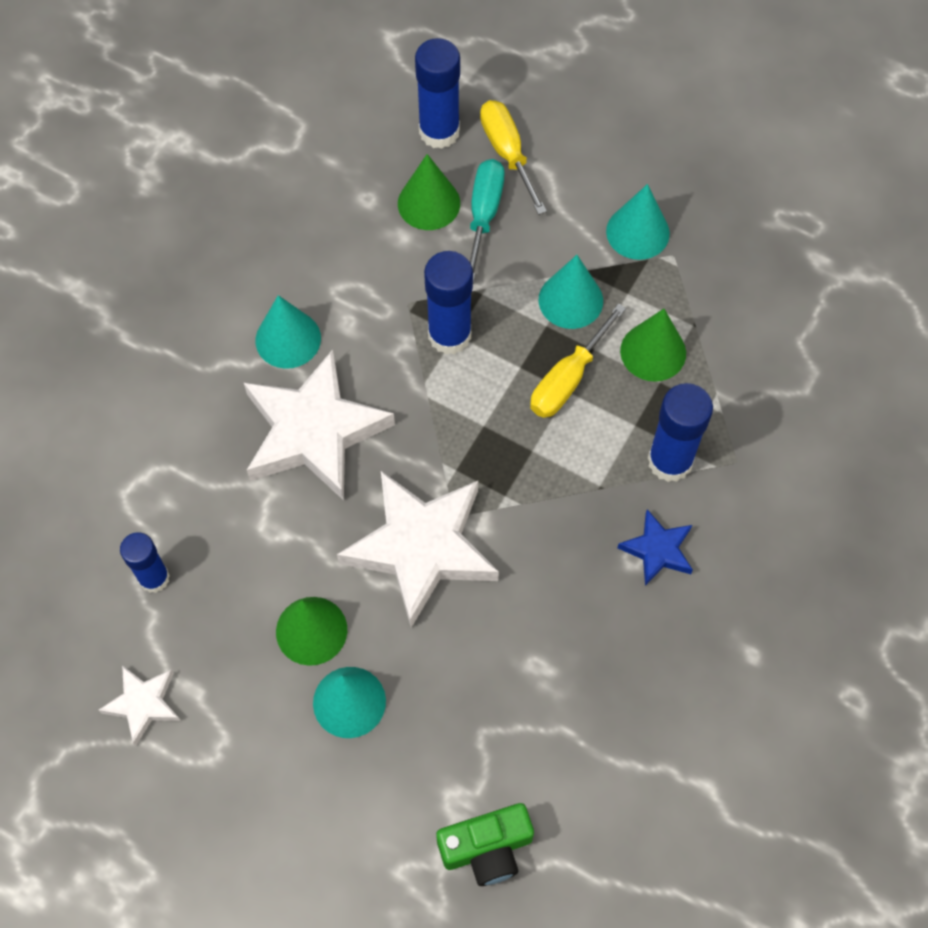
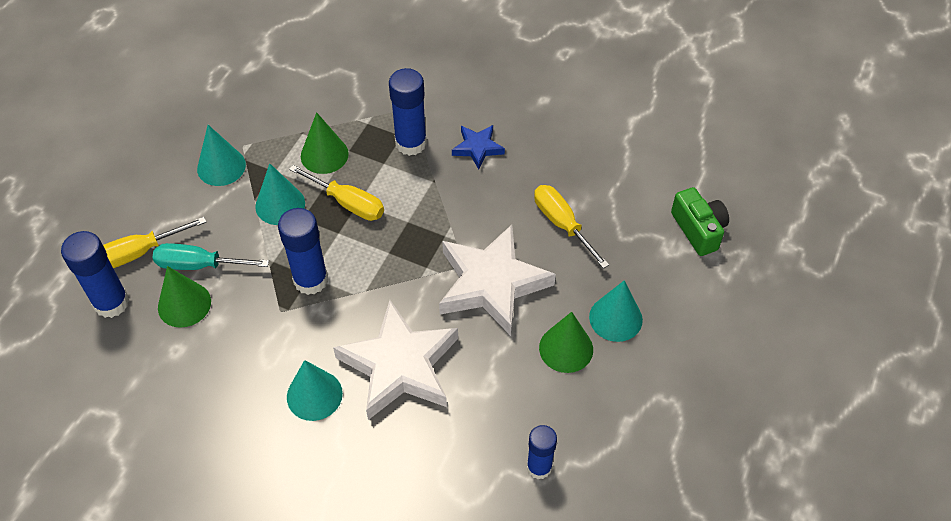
camera: 95 degrees left, 10 degrees down
(143, 704) = (643, 458): white star -> none
(512, 652) = (562, 224): none -> yellow screwdriver

